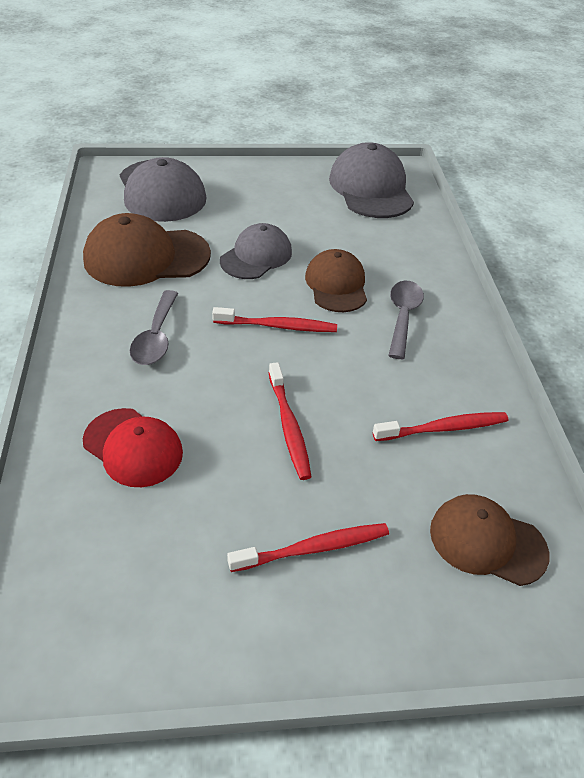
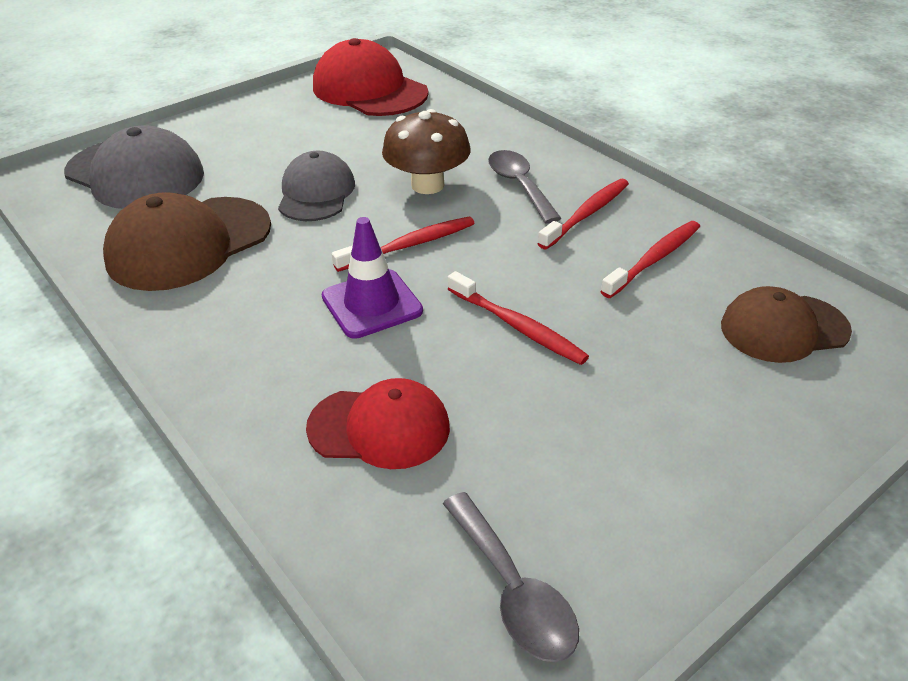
camera: 30 degrees left, 5 degrees down
(156, 337) = (287, 313): grey spoon -> grey spoon (512, 590)
(212, 357) = (372, 304): none -> purple traffic cone
(313, 548) = (654, 416): red toothbrush -> red toothbrush (586, 214)
(336, 285) = (427, 185): brown cap -> brown mushroom
(371, 188) = (369, 90): grey cap -> red cap

